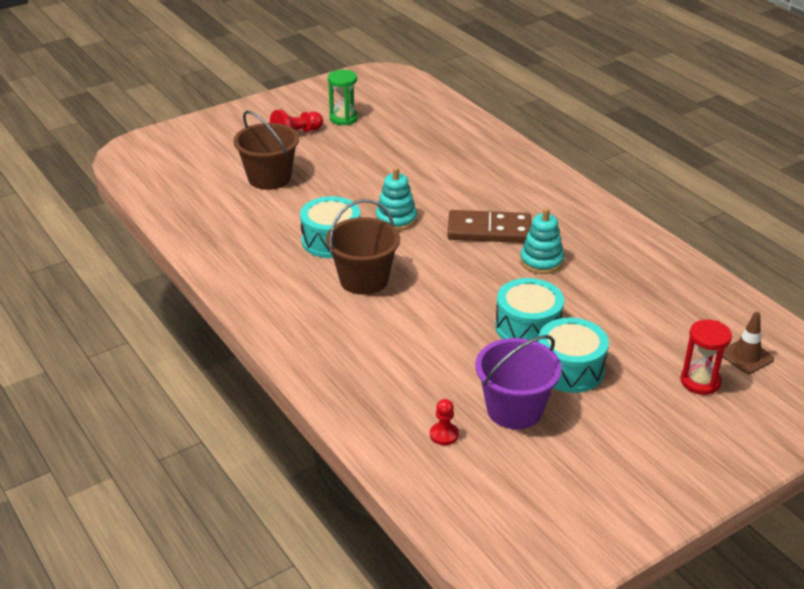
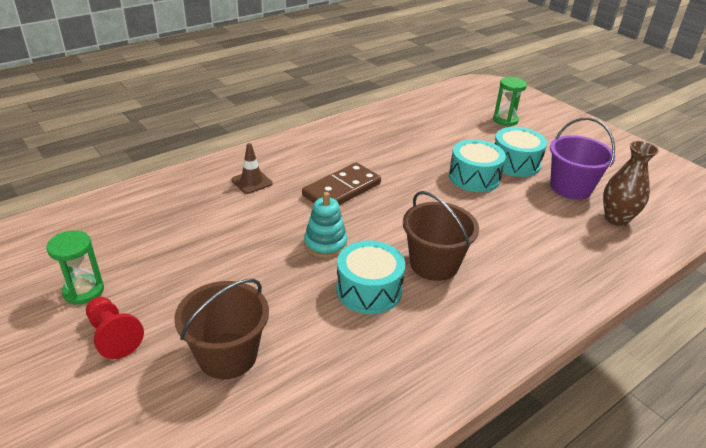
camera: 95 degrees left, 0 degrees up
(444, 435) = (616, 219): red pawn -> brown vase
(489, 230) = (342, 190): brown domino -> brown domino turned 45 degrees clockwise
(541, 261) = (385, 167): turquoise stacking toy -> none
(700, 382) = (505, 120): red hourglass -> green hourglass
(746, 356) = (473, 104): brown traffic cone -> brown traffic cone (252, 182)

